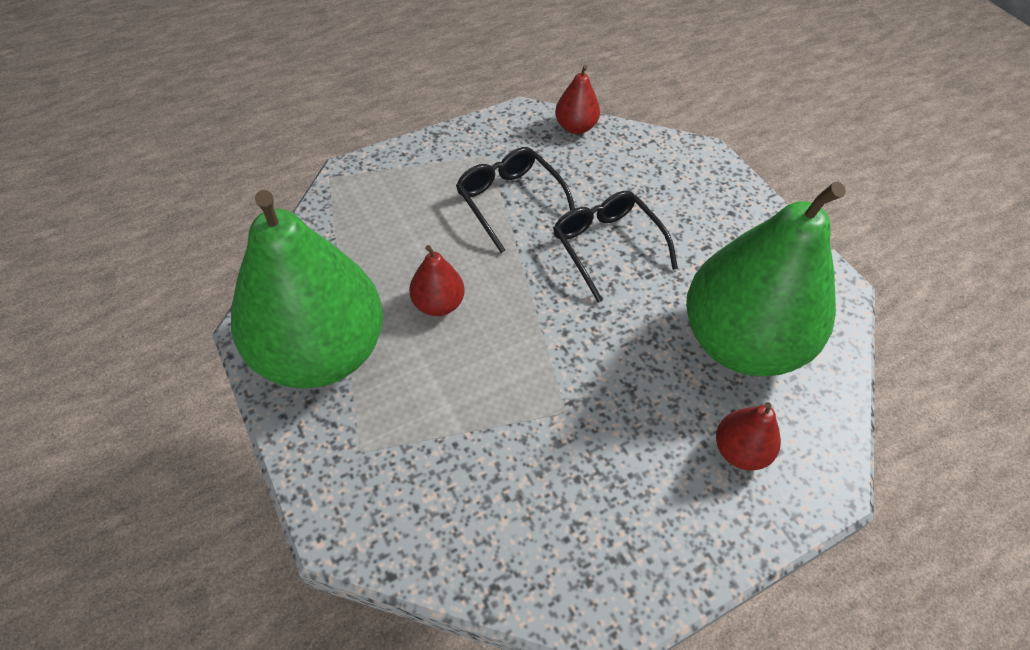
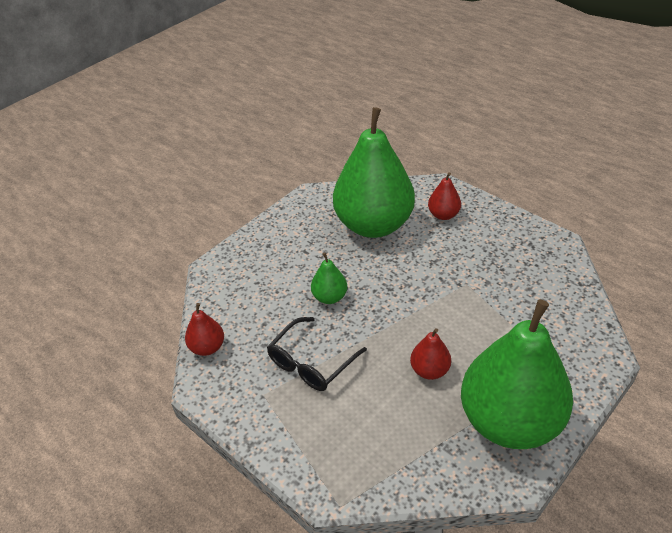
camera: 105 degrees left, 10 degrees down
(607, 246) = (329, 297): black glasses -> green pear

